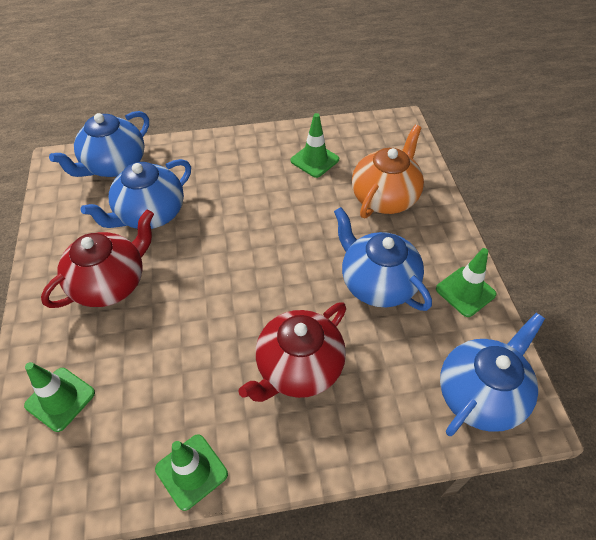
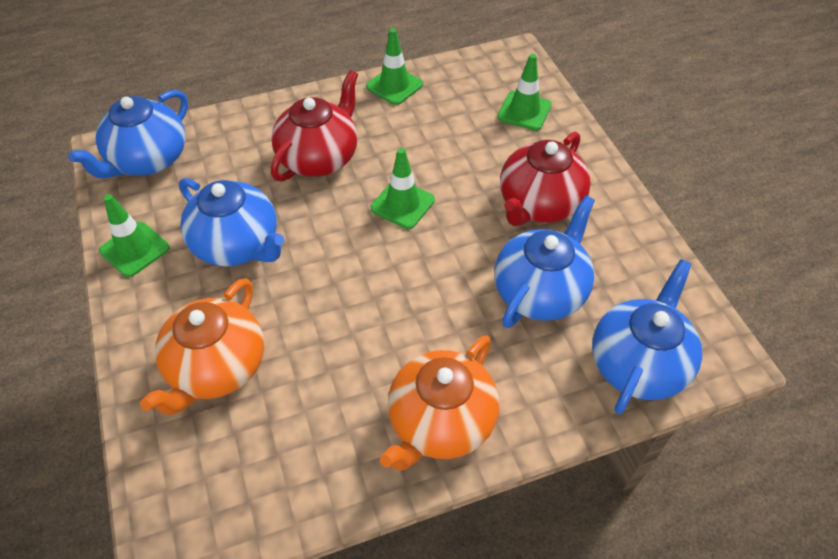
camera: 170 degrees right, 0 degrees up
(248, 153) = (440, 422): none -> orange teapot
(314, 160) = (327, 424): green traffic cone -> green traffic cone (402, 204)

